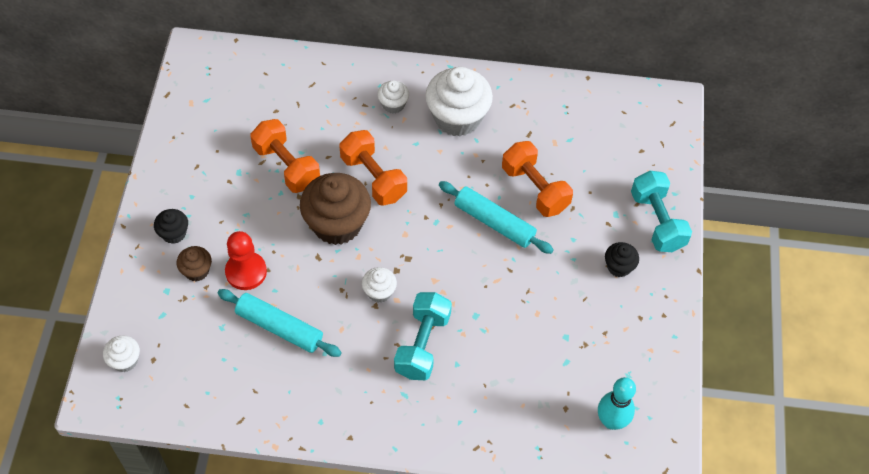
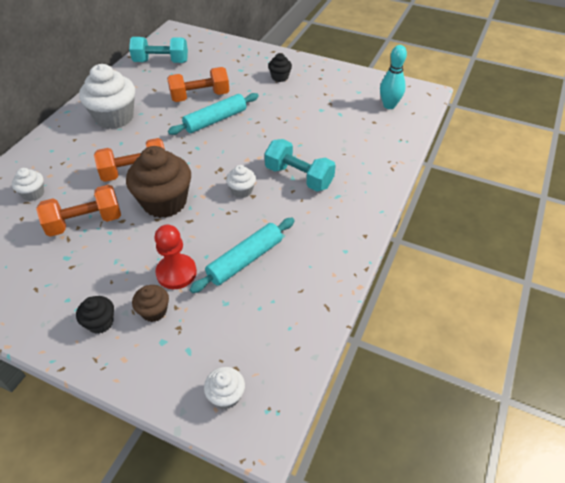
camera: 70 degrees left, 10 degrees down
(393, 104) = (75, 147): white cupcake -> white cupcake (33, 193)
(657, 221) = (255, 56): turquoise dumbbell -> turquoise dumbbell (161, 62)

